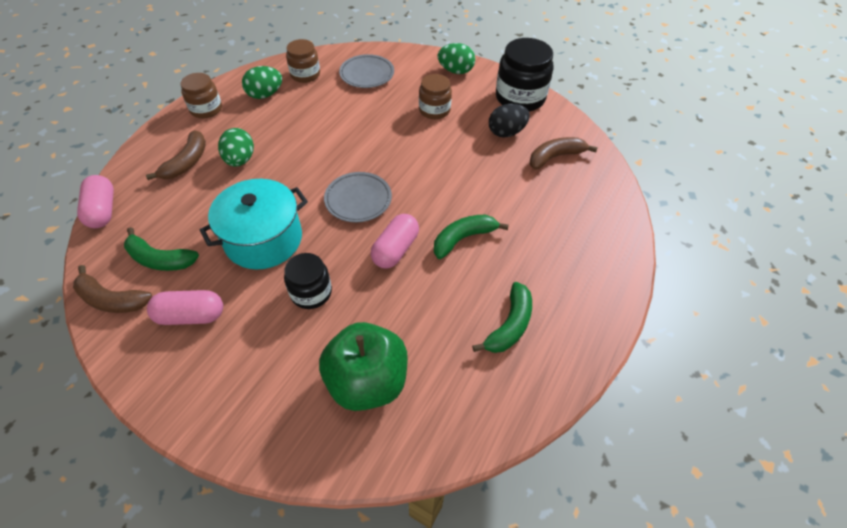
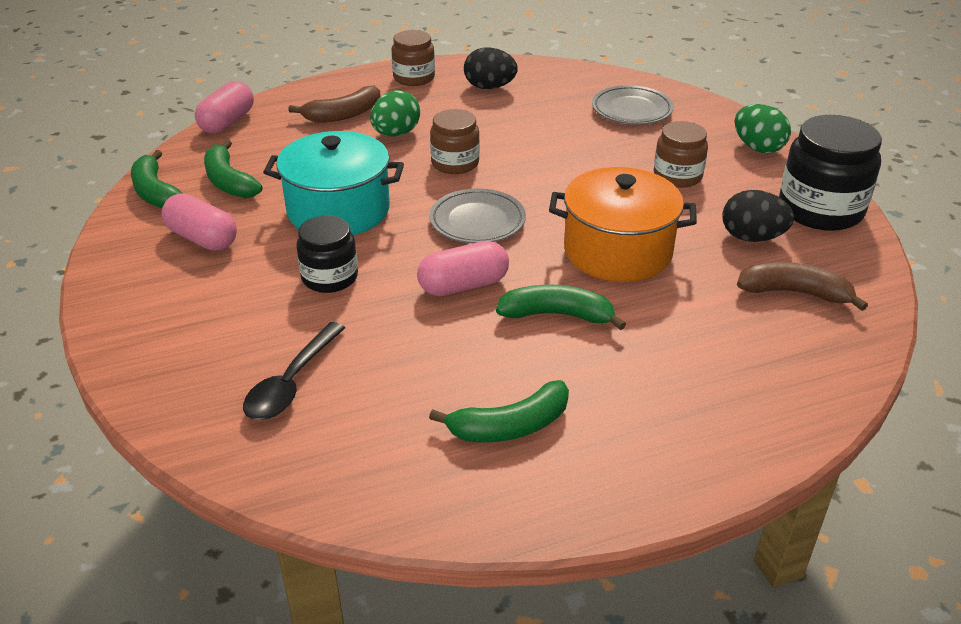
camera: 40 degrees right, 15 degrees down
(112, 299) = (156, 193): brown banana -> green banana
(265, 95) = (489, 87): green egg -> black egg
(305, 74) = (556, 85): brown jar -> brown jar (455, 163)
(367, 381) = (292, 382): green apple -> black spoon
(452, 178) = (617, 251): none -> orange pot

